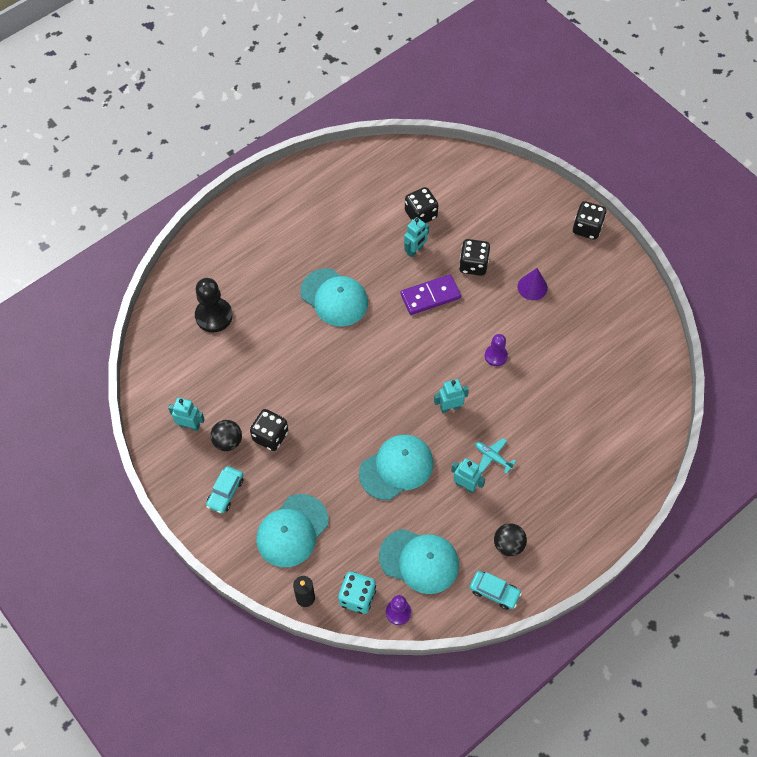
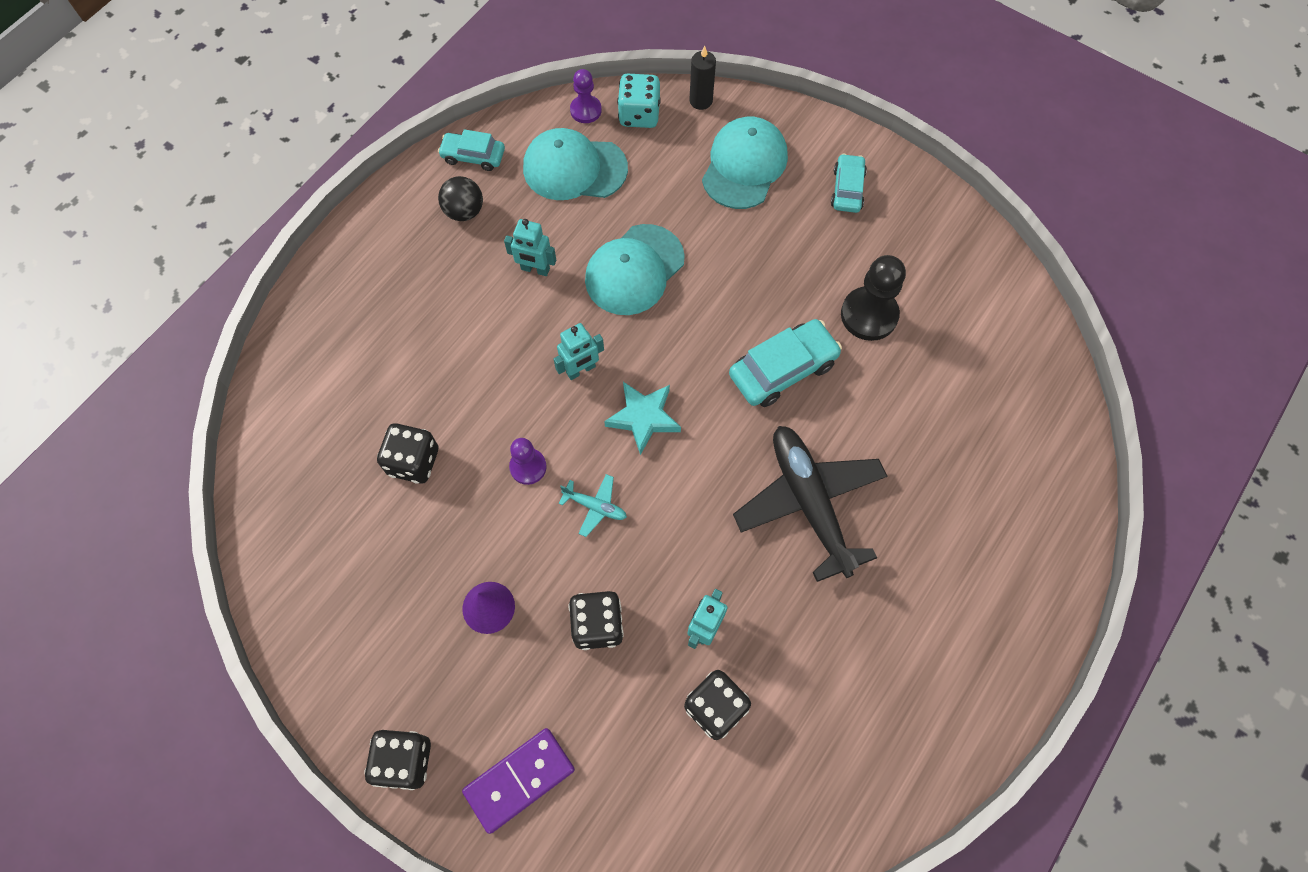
camera: 165 degrees right, 5 degrees up
(190, 425) = (934, 258): turquoise robot -> none
(214, 316) = (981, 423): black pawn -> black pawn (869, 315)
(228, 441) = (873, 250): black ball -> none
(270, 436) = (820, 270): black dice -> black dice (414, 462)
(320, 376) = (782, 369): none -> turquoise car
(334, 297) = (809, 502): turquoise cap -> black plane
(417, 368) = (643, 418): none -> turquoise star
(430, 296) = (655, 545): purple domino -> purple domino (519, 780)
(492, 457) = (505, 315): turquoise plane -> turquoise plane (595, 507)

